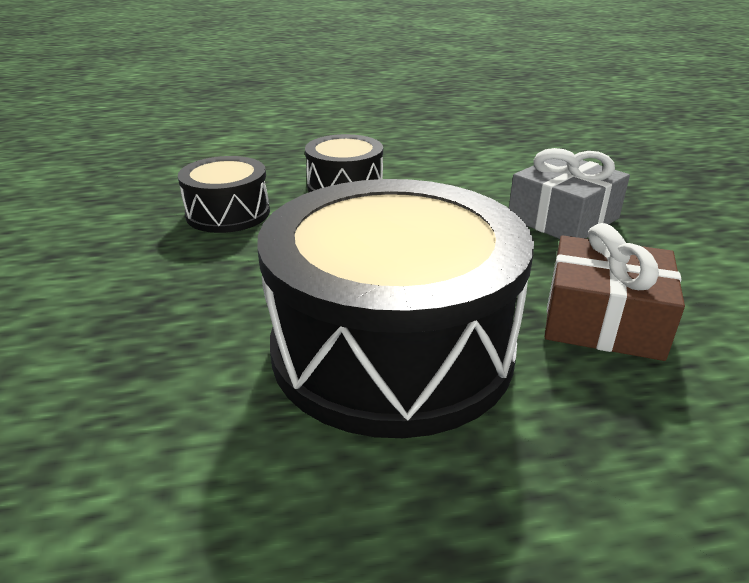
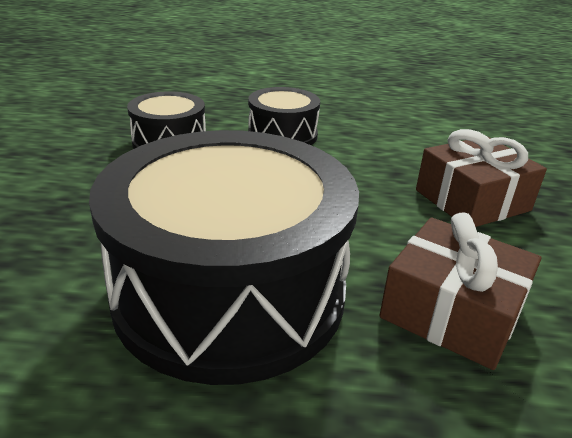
camera: 15 degrees right, 0 degrees up
(563, 218) = (472, 200): grey gift -> brown gift

